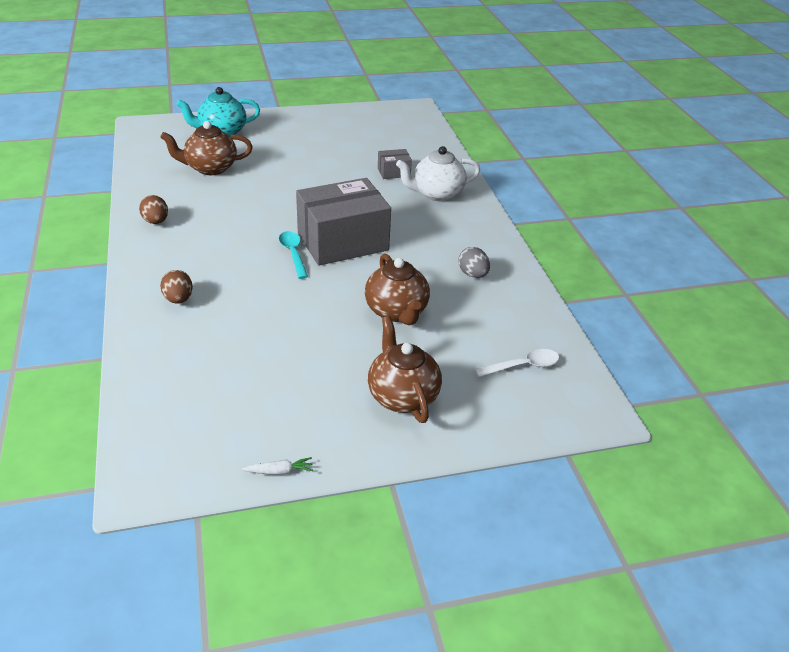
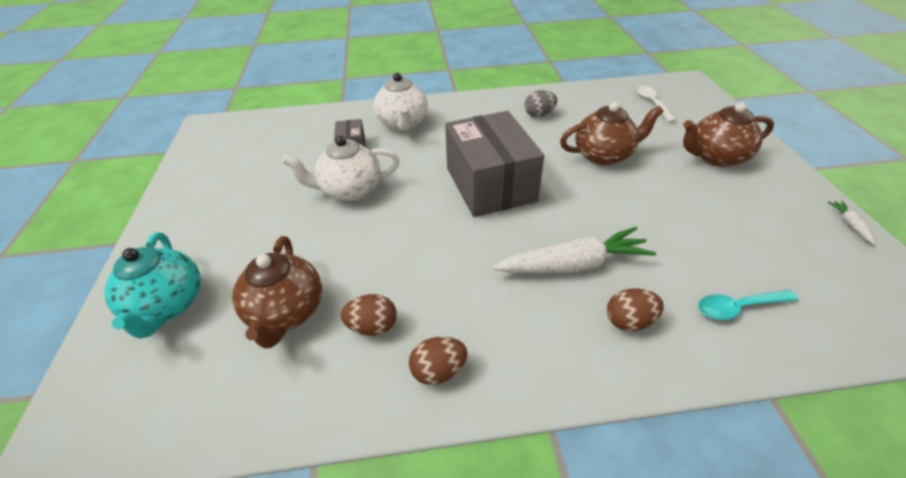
camera: 80 degrees left, 5 degrees up
(194, 197) = (373, 326): none -> brown egg
(239, 279) = (574, 264): none -> white carrot
(293, 254) = (516, 220): turquoise spoon -> turquoise spoon (738, 307)
(332, 177) = (350, 190): none -> white teapot

